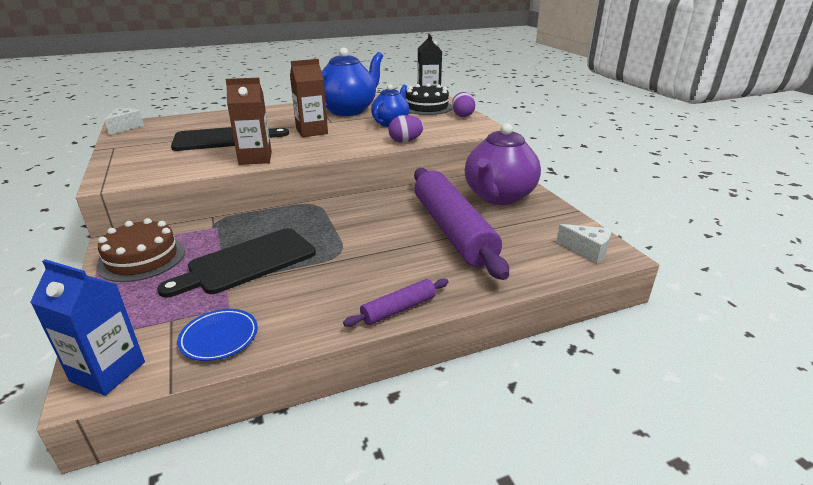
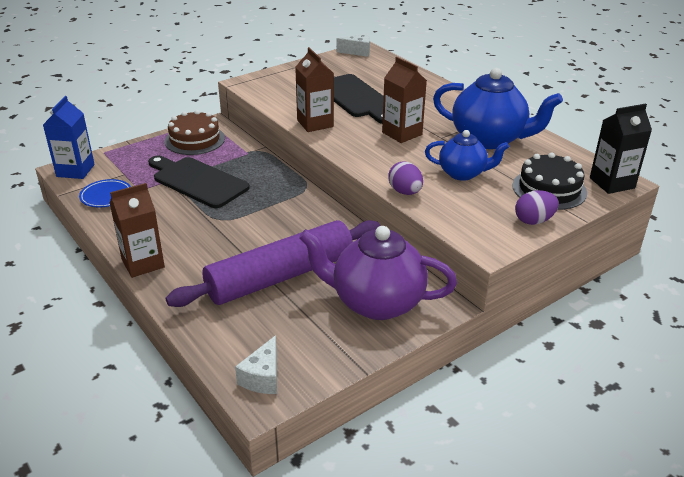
camera: 75 degrees right, 5 degrees up
(399, 309) = (143, 263): purple rolling pin -> brown carton

